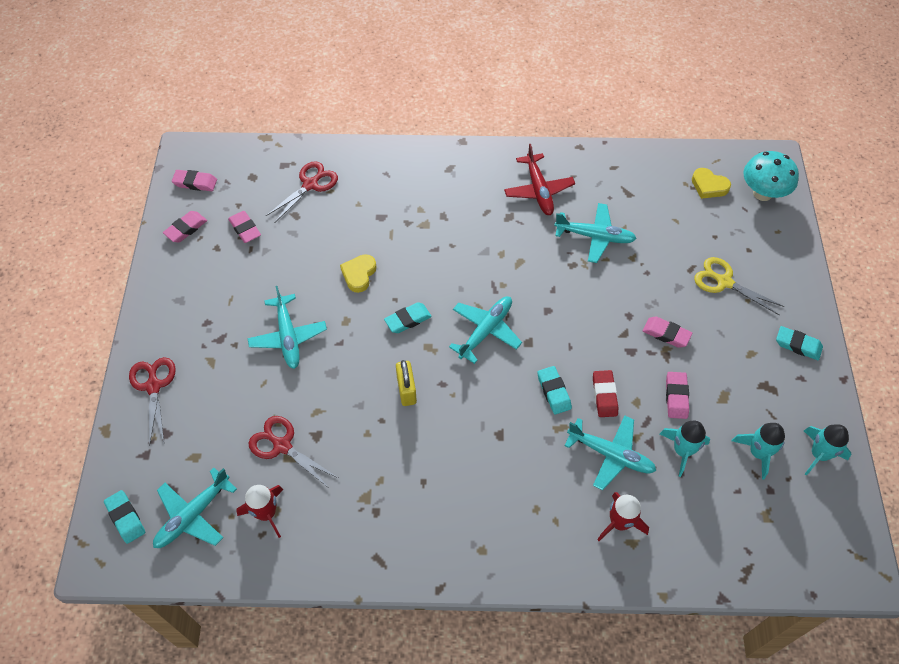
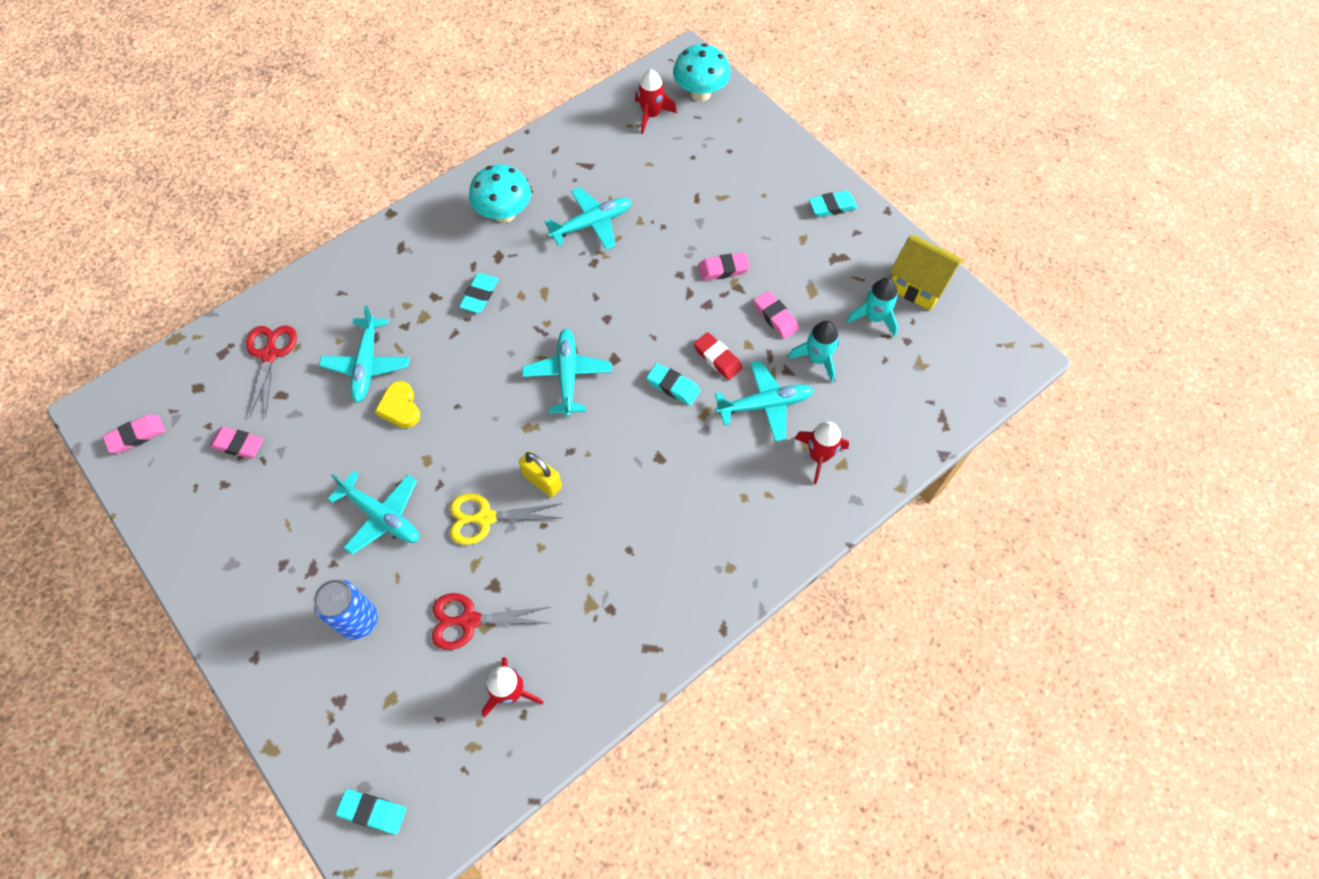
camera: 40 degrees left, 5 degrees up
(153, 386) = (282, 667): red scissors -> none
(186, 229) = (170, 489): pink eraser -> none
(193, 515) = (440, 752): turquoise plane -> turquoise plane (367, 364)
(219, 392) = (358, 620): none -> blue can
(408, 320) = (486, 416): turquoise eraser -> turquoise eraser (479, 295)
(538, 190) = (504, 214): red plane -> turquoise mushroom
(709, 186) = (651, 115): yellow heart -> red rocket
(724, 282) = (732, 192): yellow scissors -> yellow scissors (485, 518)
(819, 454) = (918, 285): turquoise rocket -> yellow house

